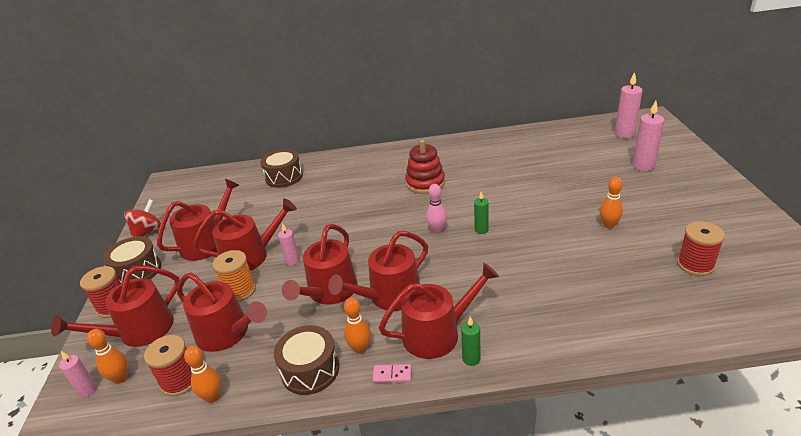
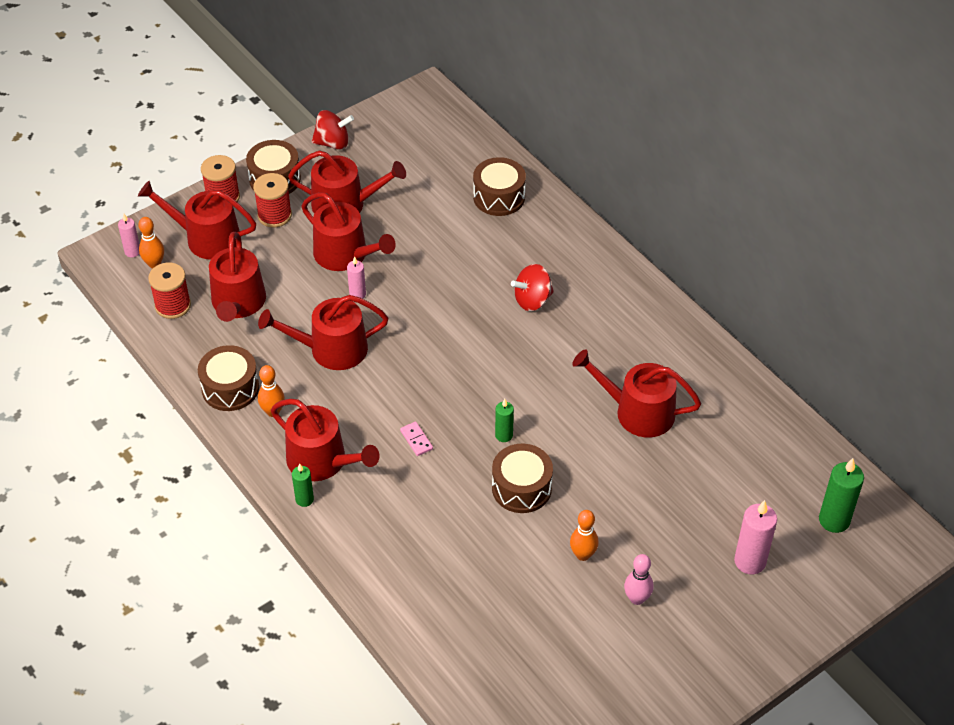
camera: 55 degrees right, 15 degrees up
(213, 397) = (169, 338): orange bowling pin -> none
(240, 290) = (294, 278): orange spool -> none
(378, 187) = (532, 300): none -> red spinning top
(389, 296) = (351, 401): red watering can -> red watering can (637, 412)
(392, 375) = (256, 449): pink domino -> pink domino (416, 440)
(425, 183) = (569, 342): red stacking toy -> none
(437, 230) = (480, 395): pink bowling pin -> pink bowling pin (637, 598)
(534, 235) = (521, 488): none -> brown drum
(624, 134) = (834, 520): pink candle -> green candle
(695, 265) = (550, 652): red spool -> red spool (274, 215)

